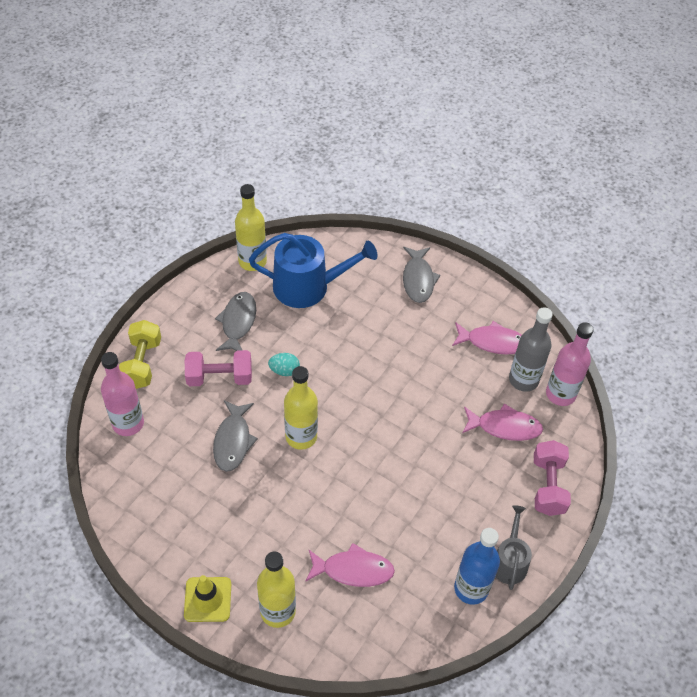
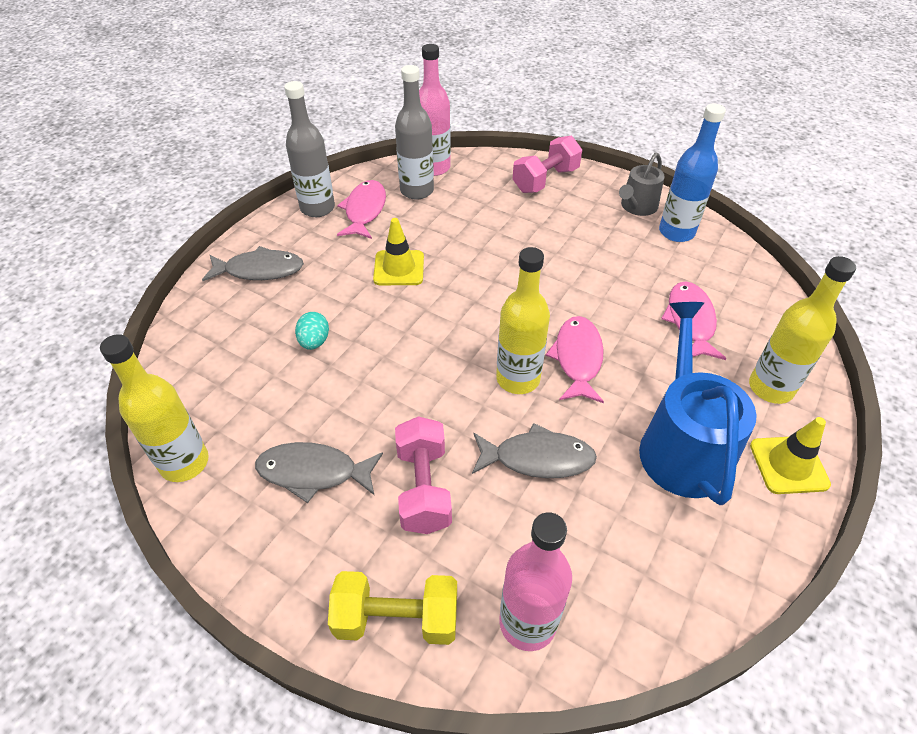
camera: 90 degrees left, 5 degrees down
(284, 371) = (409, 404): turquoise egg -> turquoise egg (314, 342)
(308, 286) = (252, 385): blue watering can -> blue watering can (682, 445)
(420, 366) = (399, 268): none -> yellow traffic cone
(494, 310) = (317, 208): none -> grey bottle
(505, 427) = (479, 205): pink fish -> pink fish (577, 358)
(509, 561) = (637, 207): grey watering can -> grey watering can turned 60 degrees counterclockwise
(548, 486) = (545, 180): pink dumbbell -> pink dumbbell turned 45 degrees counterclockwise

